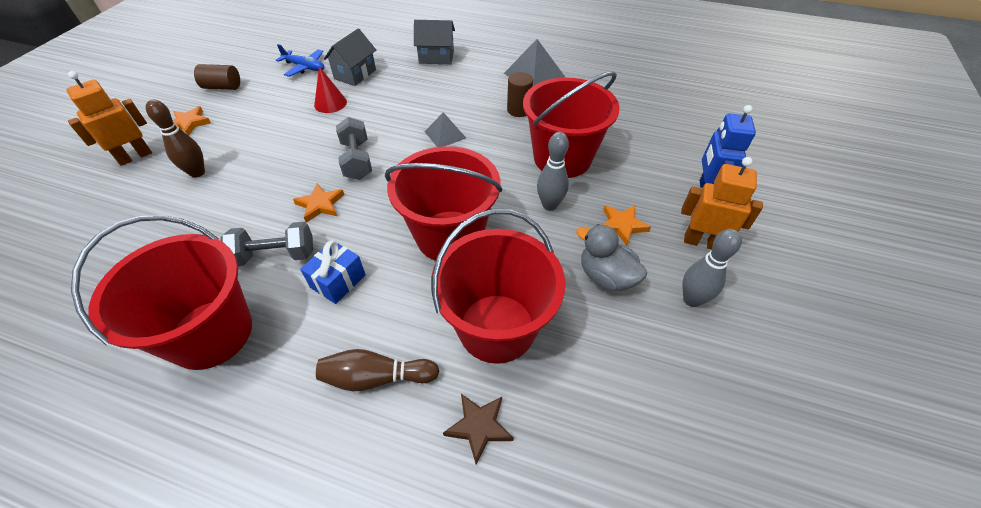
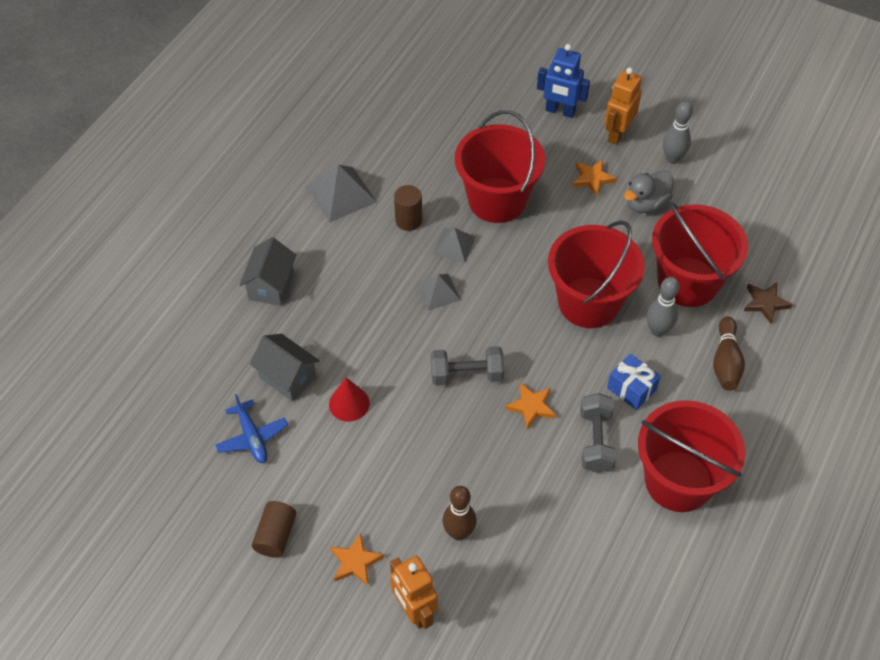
camera: 80 degrees left, 5 degrees up
(305, 67) = (252, 437): blue plane -> blue plane turned 120 degrees clockwise
(499, 138) = (454, 245): none -> grey pyramid
(549, 205) = (560, 223): grey bowling pin -> grey bowling pin (658, 330)

